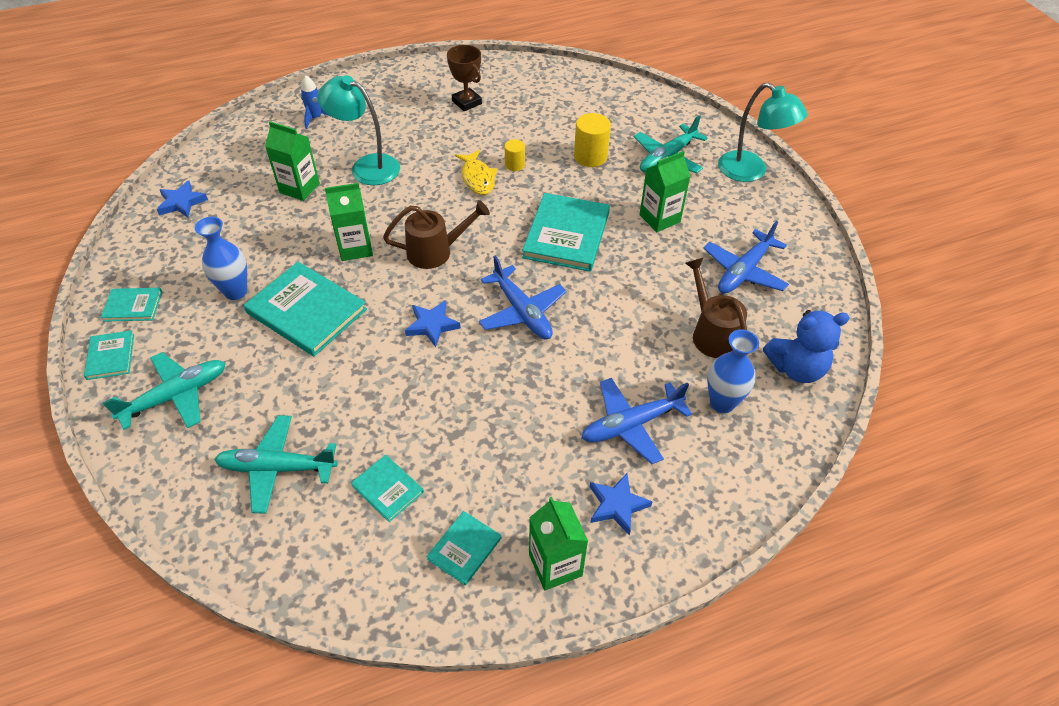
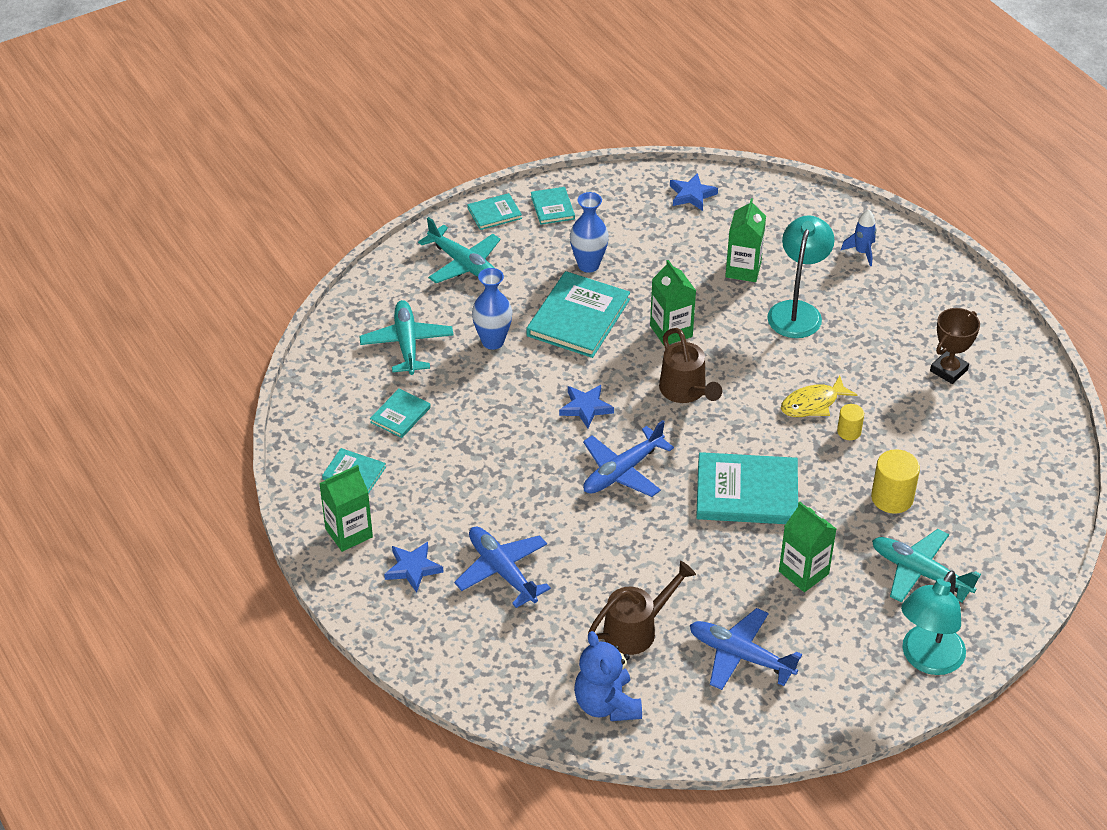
camera: 80 degrees right, 5 degrees down
(722, 403) = (545, 641): blue vase -> blue vase (493, 341)

